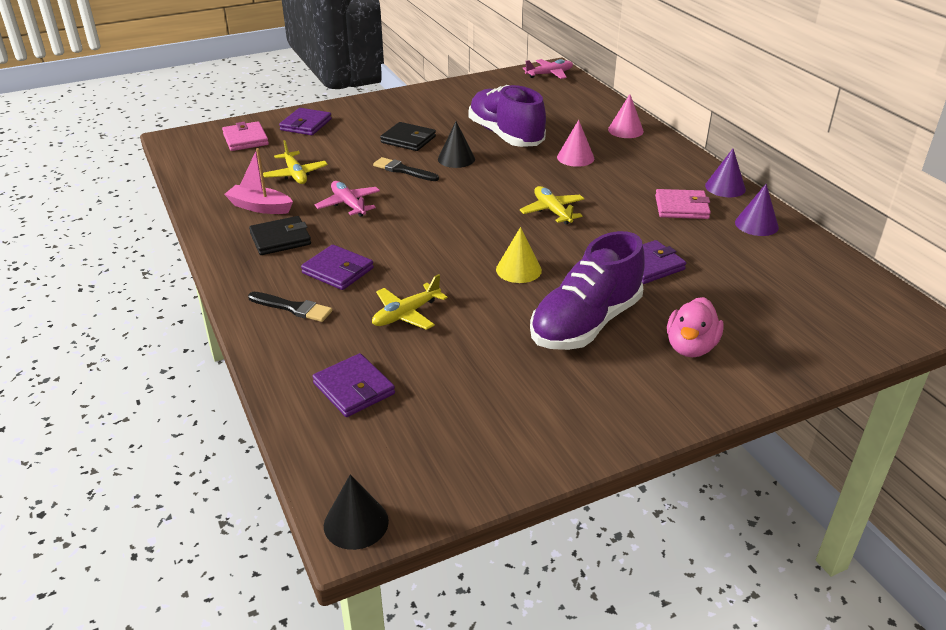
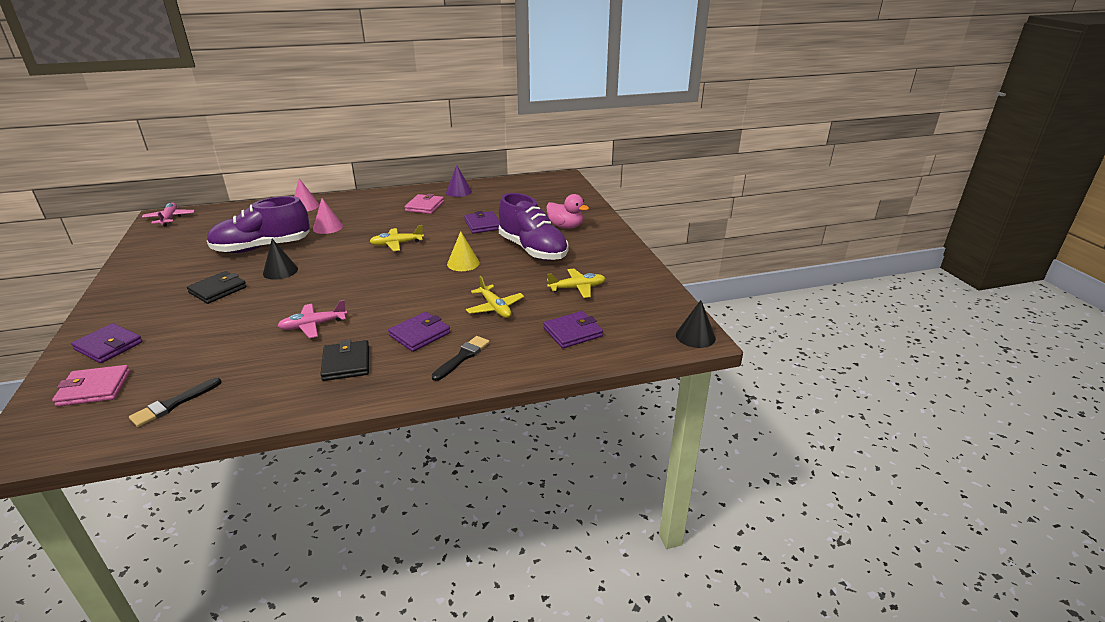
camera: 80 degrees left, 5 degrees down
(260, 207) = (273, 376): pink boat -> none
(295, 174) = (223, 354): yellow plane -> yellow plane (577, 288)
(403, 170) = (276, 296): black brush -> black brush (173, 404)
(725, 187) = (411, 192): purple cone -> none

